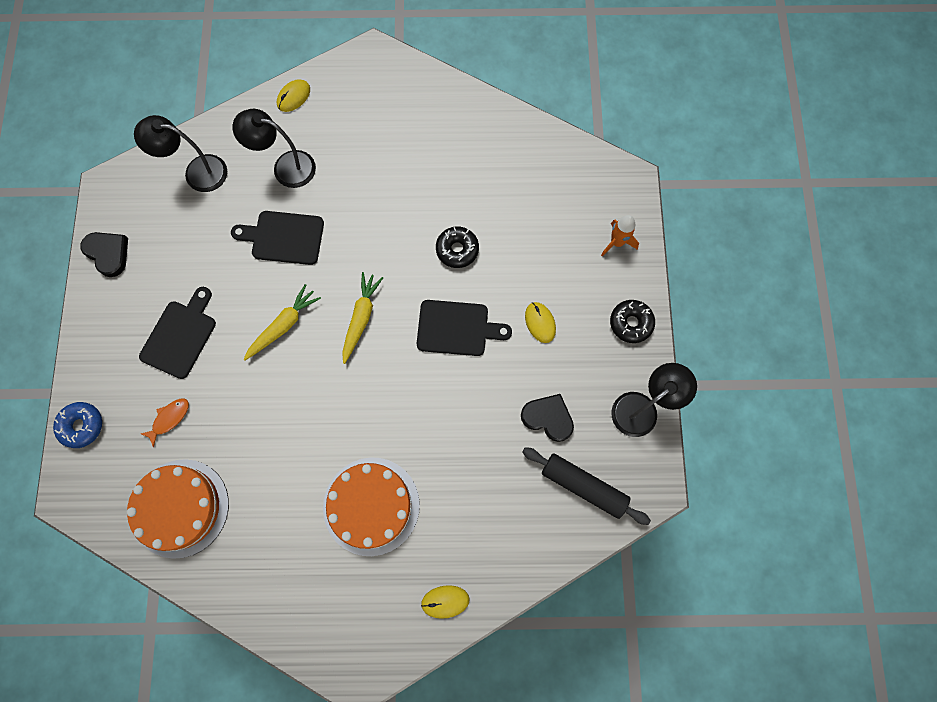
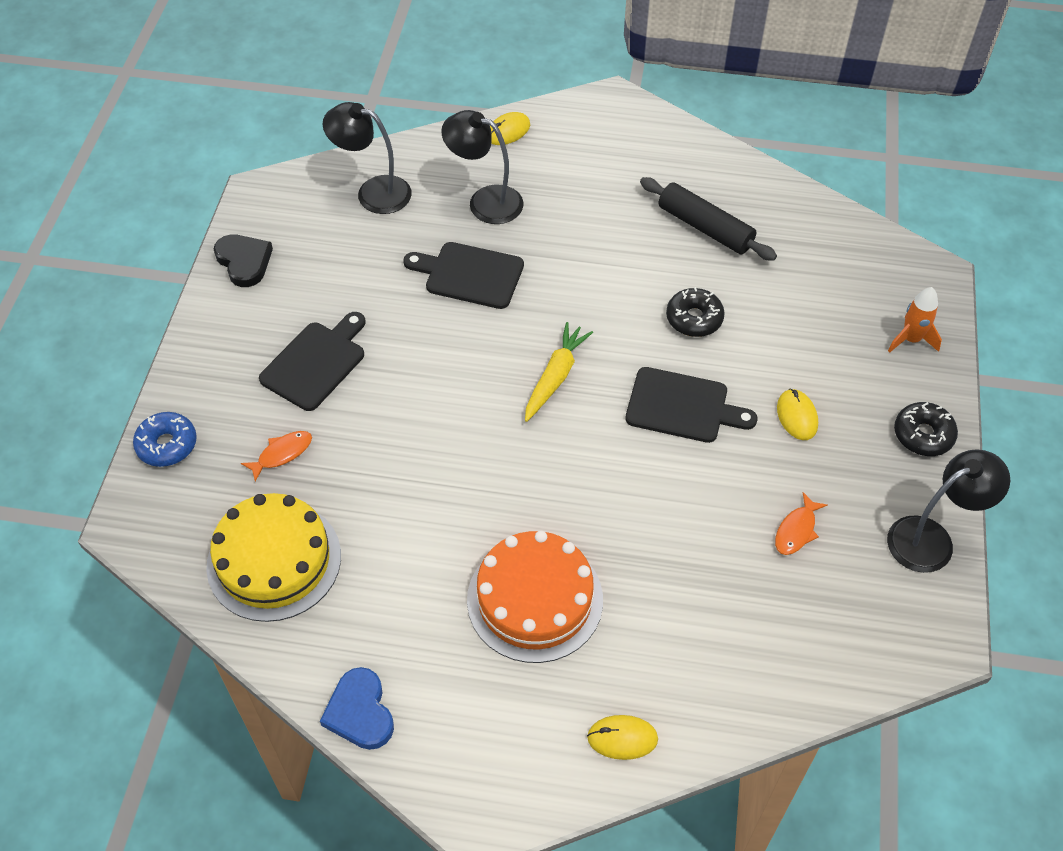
camera: 10 degrees right, 20 degrees down
(180, 508) = (274, 560): orange cake -> yellow cake
(262, 615) = (360, 712): none -> blue heart
(284, 325) = (452, 370): yellow carrot -> none
(548, 418) = (796, 530): black heart -> orange fish
(583, 486) = (839, 622): black rolling pin -> black rolling pin (705, 227)

